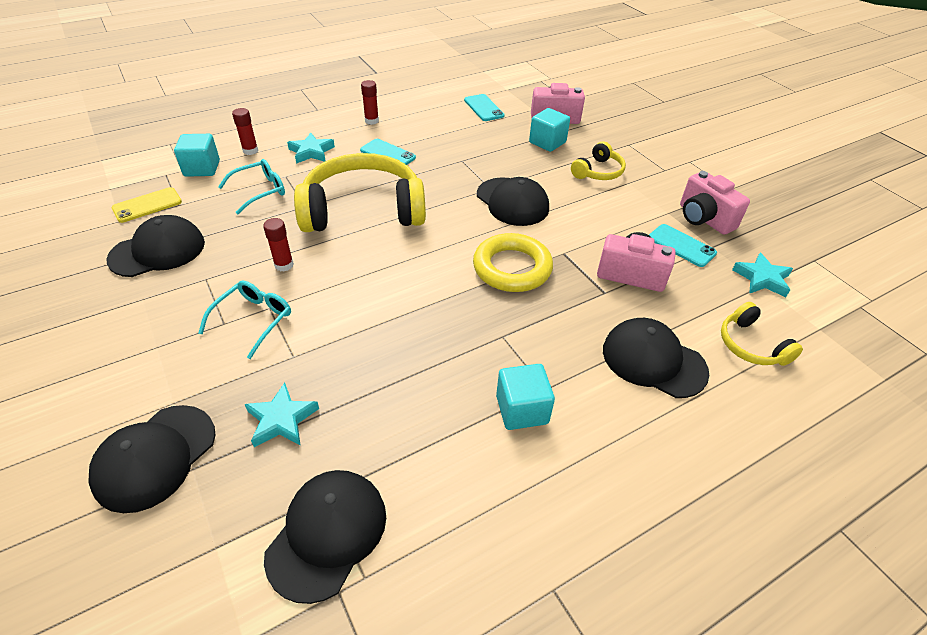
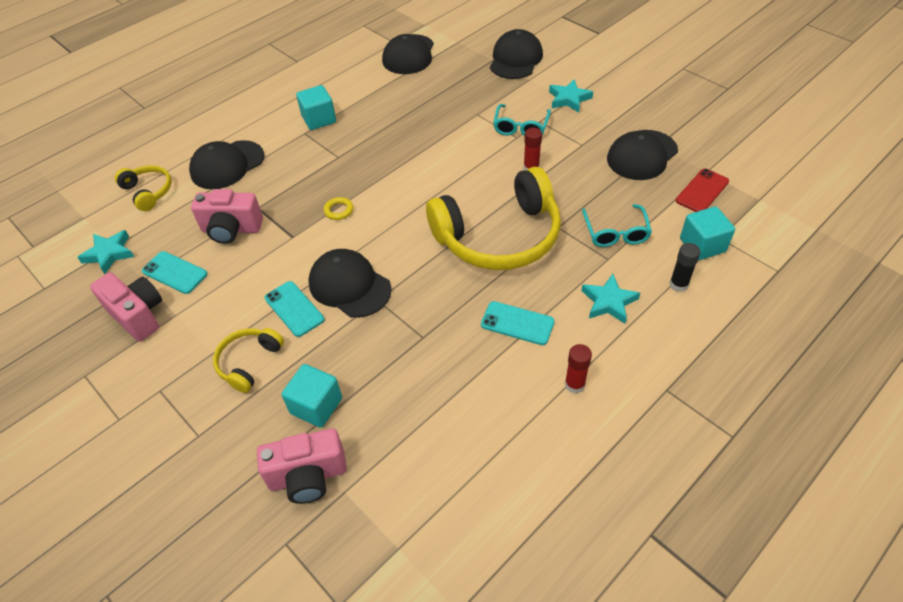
camera: 170 degrees right, 5 degrees up
(147, 205) = (702, 191): yellow phone -> red phone
(250, 151) = (678, 284): red glue stick -> black glue stick
(260, 191) = (616, 233): turquoise glasses -> turquoise glasses turned 45 degrees counterclockwise
(282, 420) = (461, 85): turquoise star -> turquoise star (569, 99)
(483, 108) = (424, 470): turquoise phone -> turquoise phone (294, 309)
(512, 268) = (339, 210): yellow ring -> yellow ring, size x0.42
(653, 360) = (227, 165): black cap -> black cap turned 120 degrees clockwise

